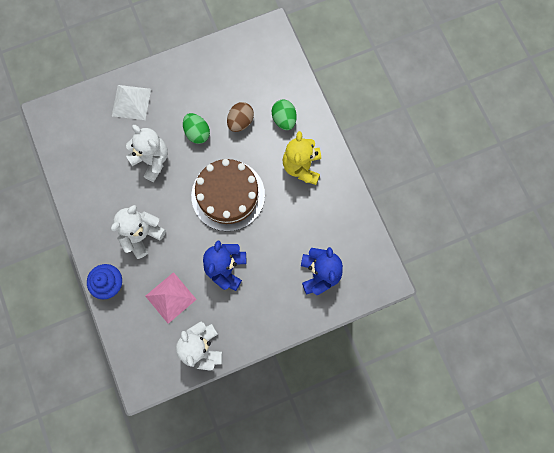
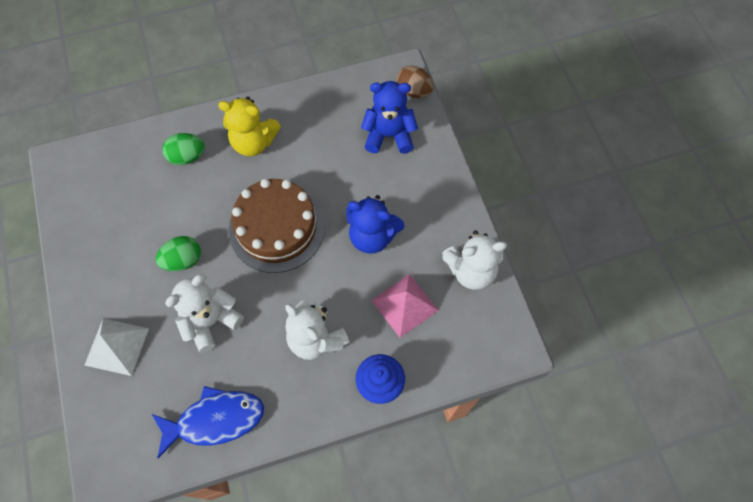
camera: 85 degrees left, 10 degrees down
(83, 175) = (215, 420): none -> blue fish
(240, 122) = (179, 206): brown egg -> brown egg (414, 91)

